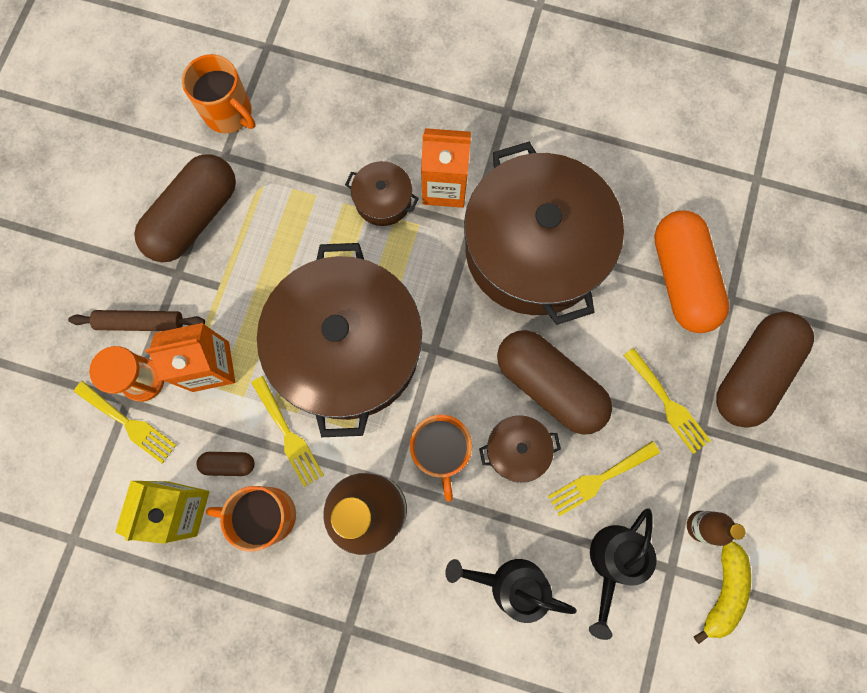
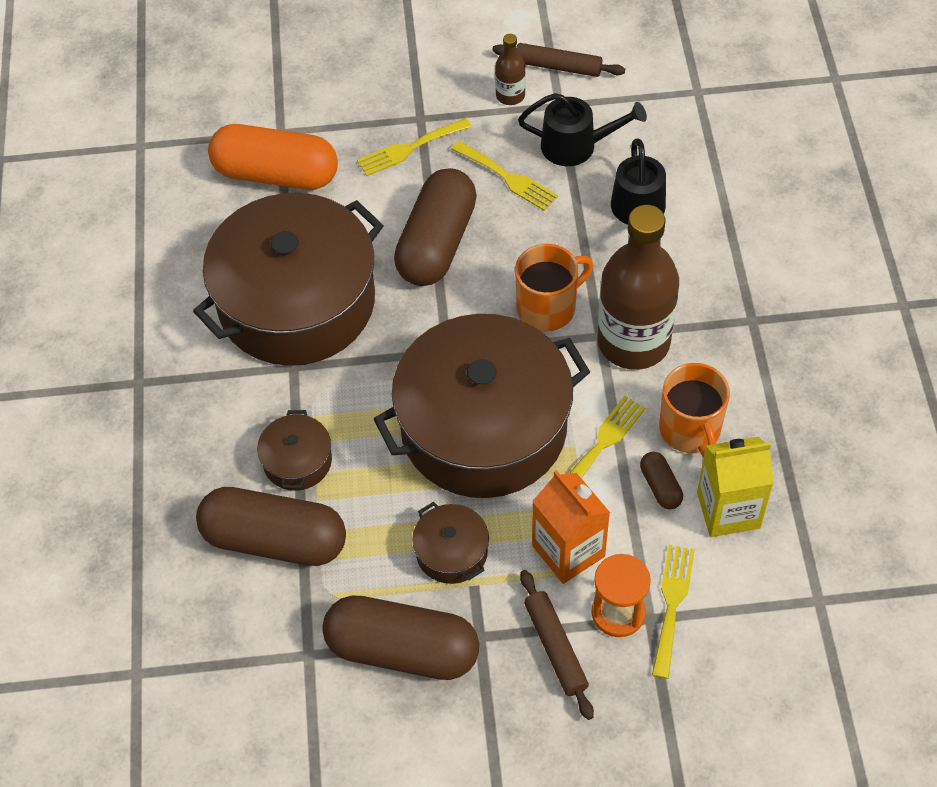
camera: 110 degrees left, 20 degrees down
(229, 113) = (248, 675): orange mug -> none
(444, 187) = (257, 408): orange carton -> none
(517, 450) = (513, 248): brown pot -> brown pot (451, 552)
(668, 404) = (409, 148): yellow fork -> yellow fork turned 150 degrees counterclockwise
(681, 279) = (276, 174): orange capsule -> orange capsule turned 45 degrees clockwise
(722, 591) = (558, 66): yellow banana -> brown rolling pin
(752, 373) = (349, 97): brown capsule -> brown capsule (275, 540)

